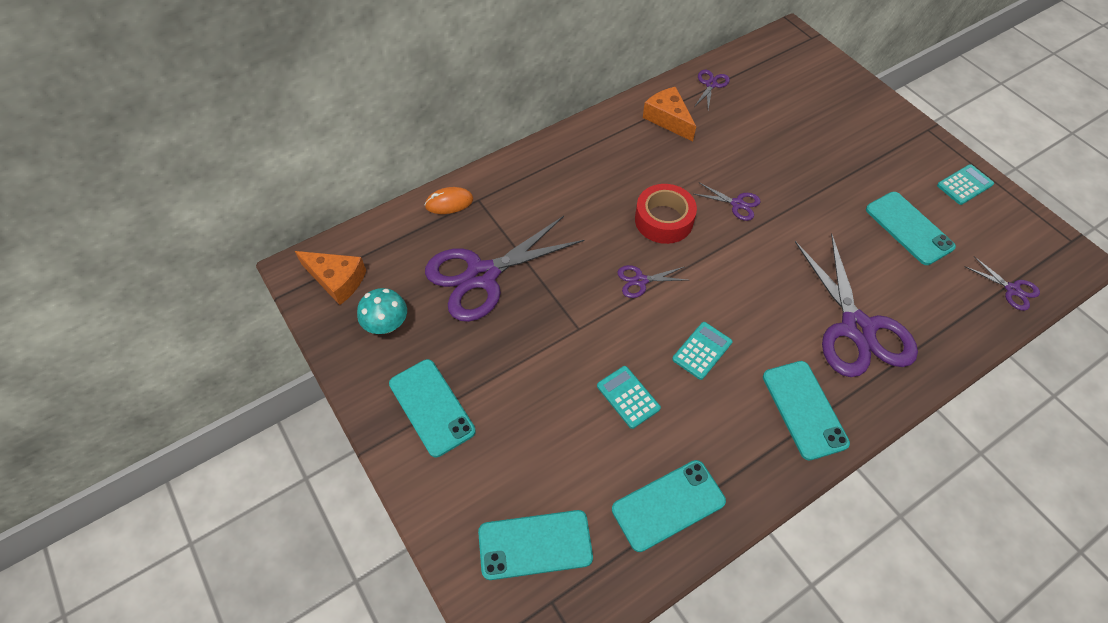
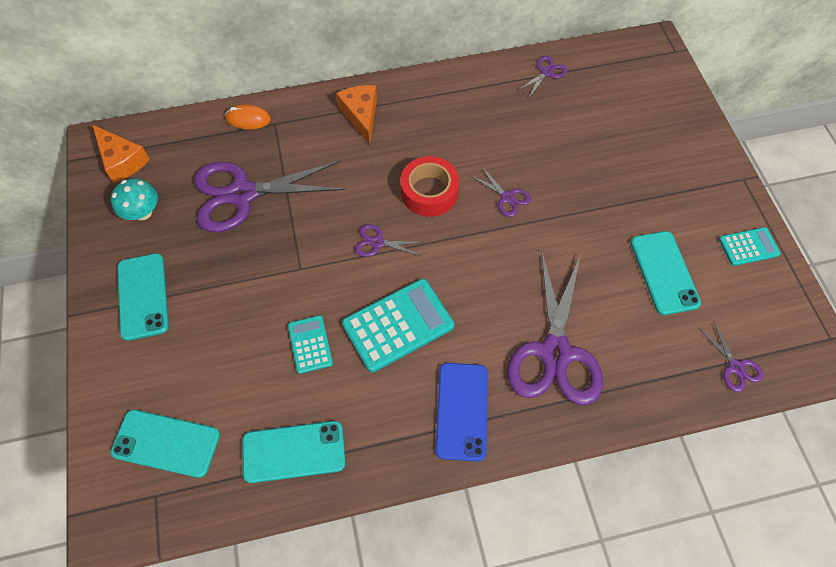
camera: 20 degrees right, 5 degrees up
(668, 119) = (486, 96): orange cheese -> orange cheese (361, 116)
(702, 351) = (398, 325): turquoise calculator -> turquoise calculator, size x1.78
(804, 409) = (462, 411): turquoise phone -> blue phone

